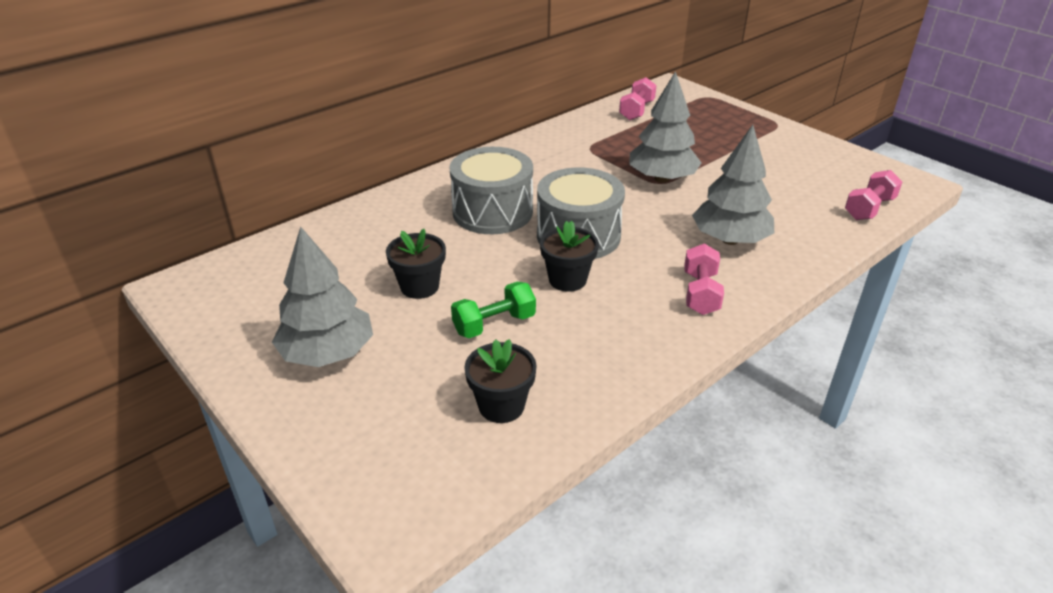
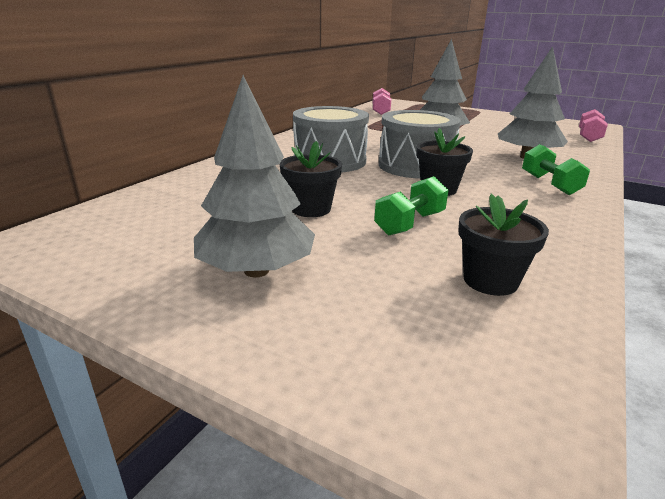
camera: 20 degrees left, 10 degrees down
(700, 293) = (549, 184): pink dumbbell -> green dumbbell

